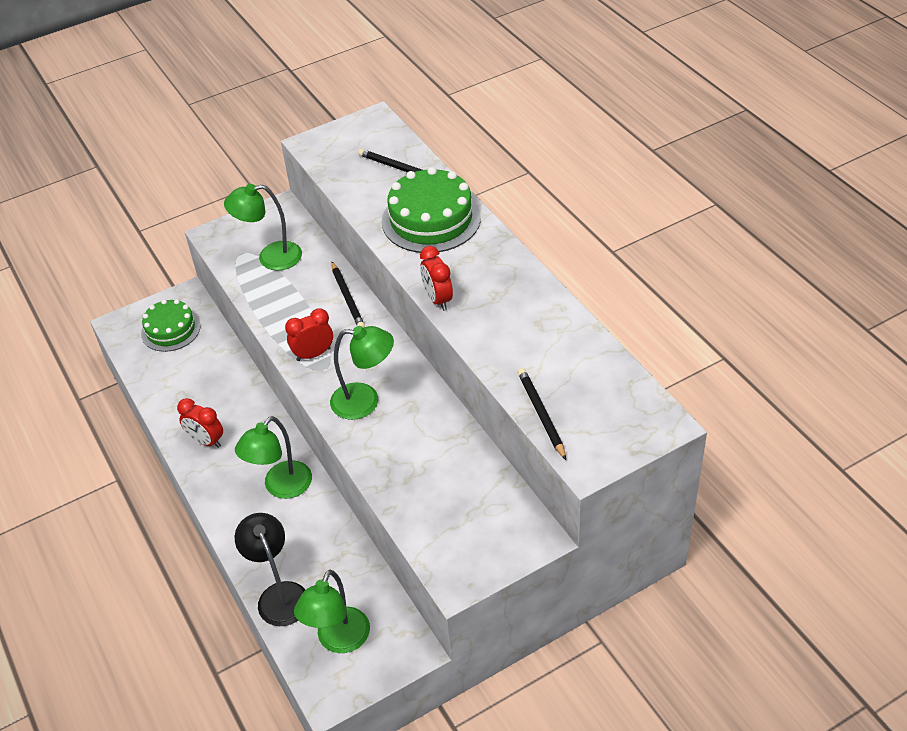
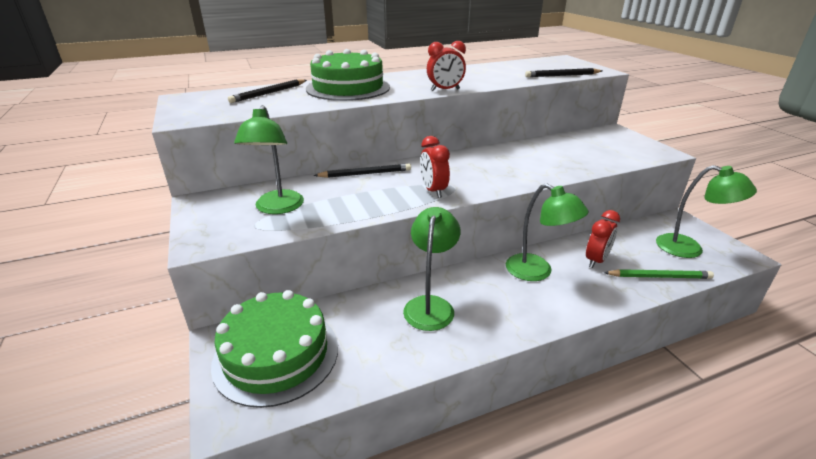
camera: 85 degrees left, 15 degrees down
(171, 330) = (276, 354): green cake -> green cake, size x1.54
(206, 441) = (474, 322): red clock -> red clock (596, 260)
(279, 595) = (659, 277): black lamp -> green pencil
(365, 401) = (496, 172): green lamp -> green lamp (430, 305)

